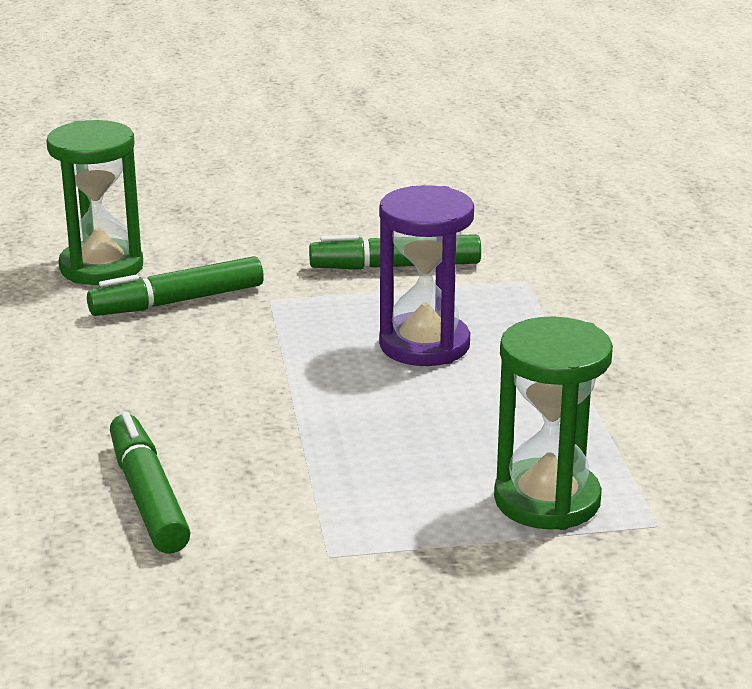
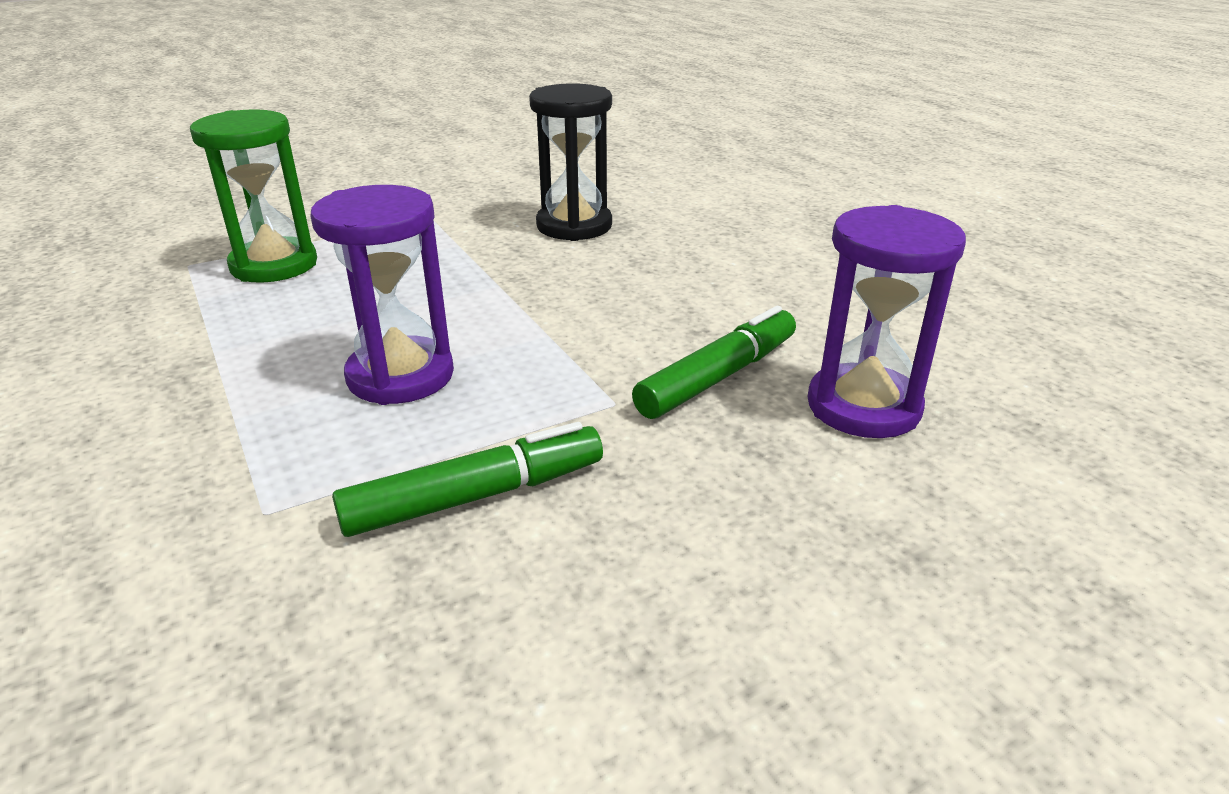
camera: 160 degrees right, 5 degrees up
(101, 267) = (863, 406): green hourglass -> purple hourglass
(148, 496) = (574, 226): green marker -> black hourglass

